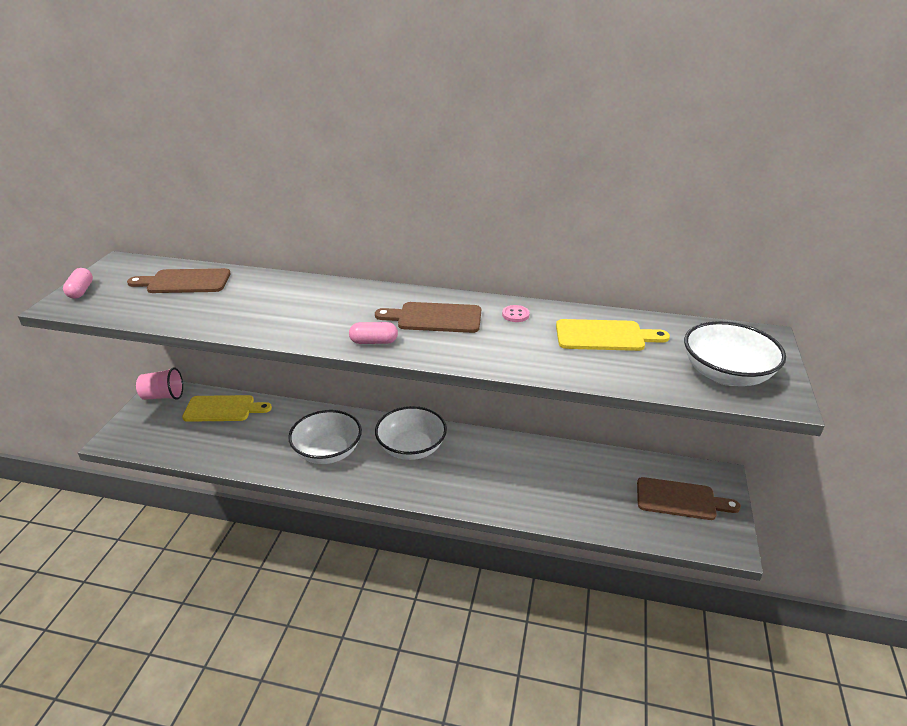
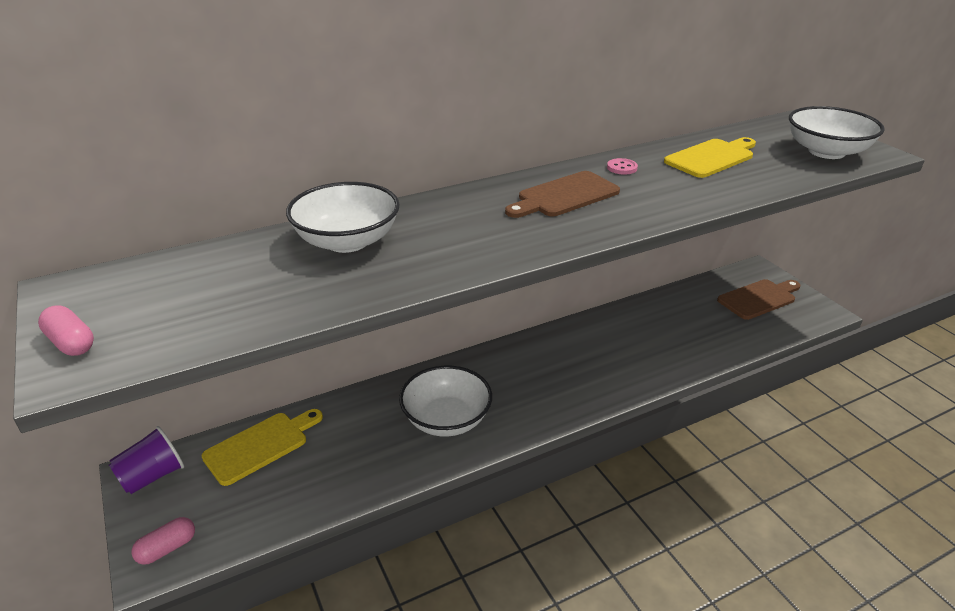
camera: 40 degrees left, 0 degrees up
(163, 396) = (152, 476): pink cup -> purple cup
(184, 282) = (218, 271): brown cutting board -> none
(374, 342) = (553, 237): pink capsule -> pink capsule (167, 548)
(411, 448) = (520, 371): white bowl -> white bowl (347, 241)

